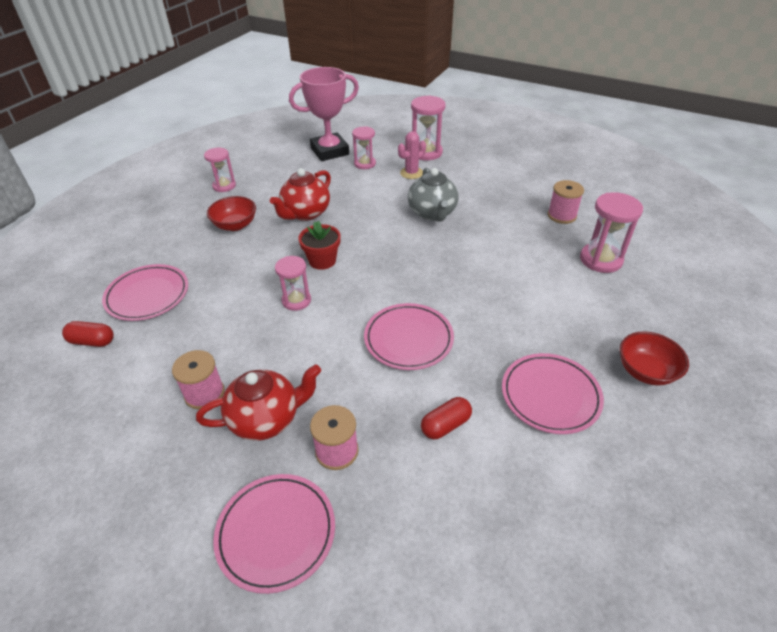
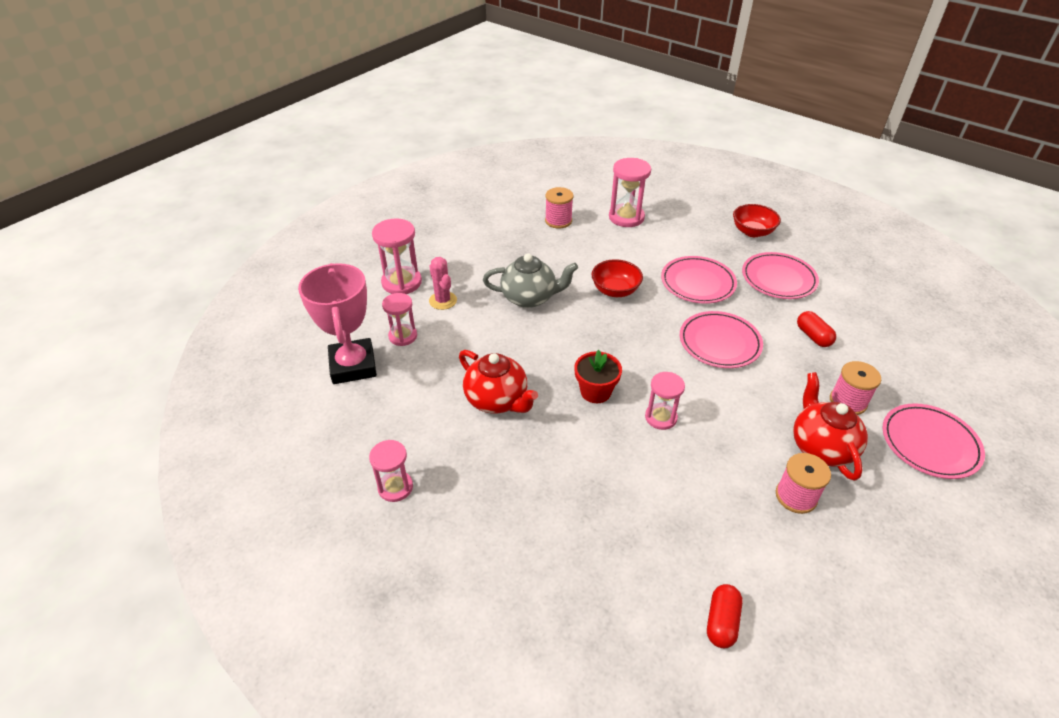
camera: 80 degrees left, 0 degrees up
(147, 295) = (637, 566): pink plate -> pink plate (697, 283)
(235, 225) = (503, 473): red bowl -> red bowl (615, 290)

